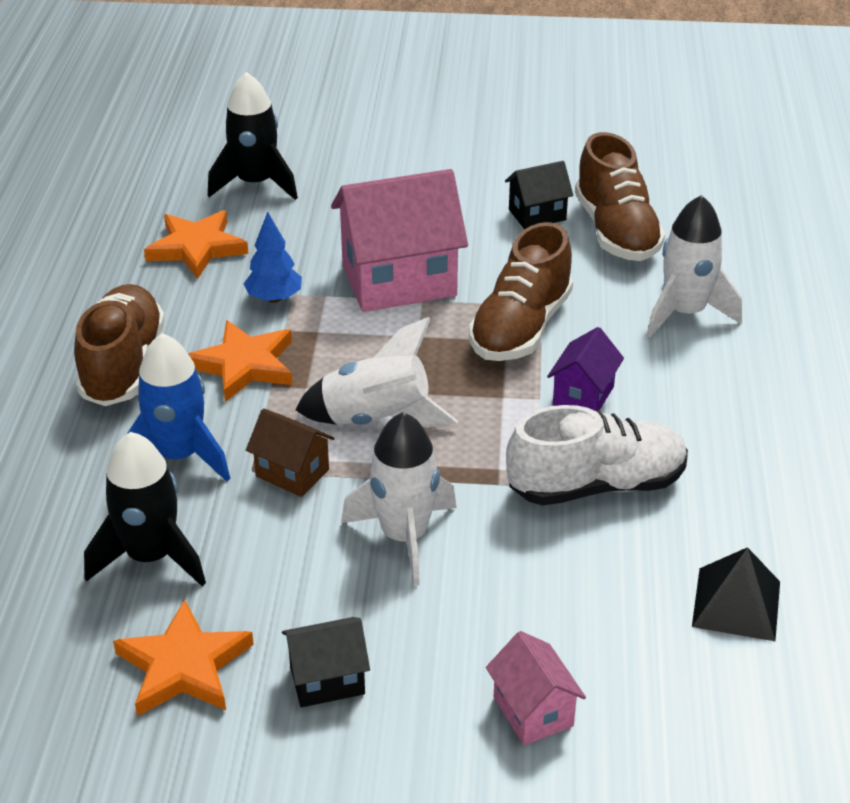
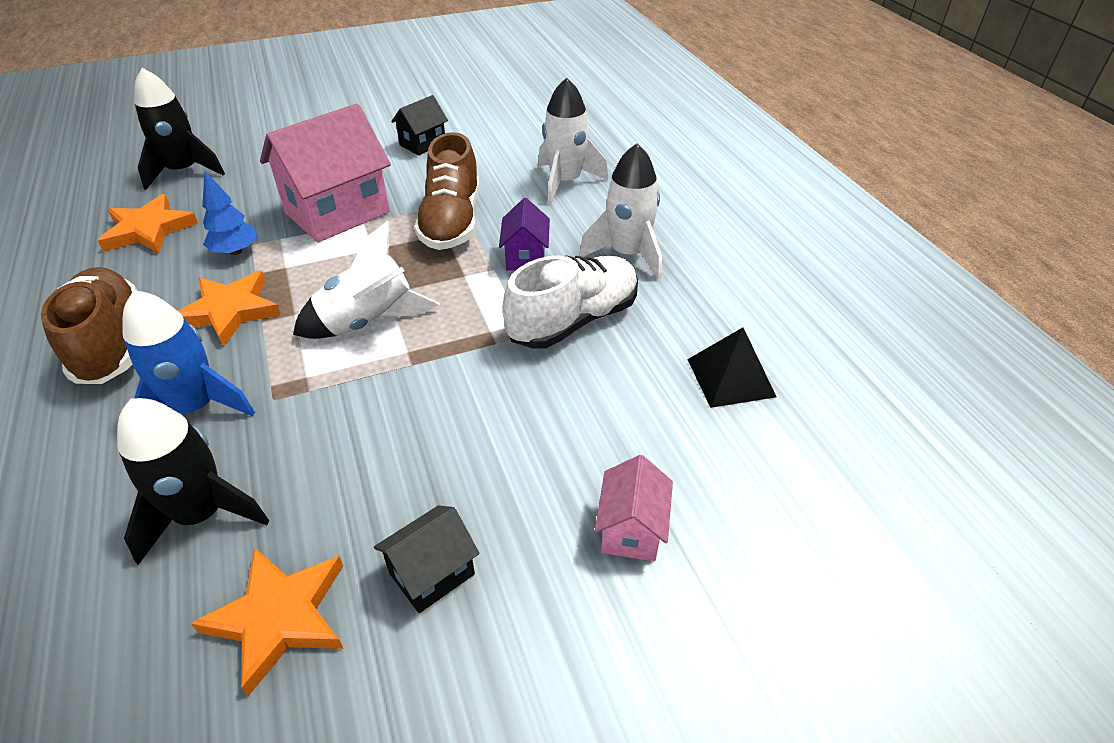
camera: 25 degrees left, 5 degrees up
(292, 473) = (312, 389): brown house -> none
(404, 537) = (439, 412): white rocket -> white rocket (627, 254)
(533, 711) = (631, 530): pink house -> pink house turned 60 degrees clockwise
(616, 232) = (486, 142): brown shoe -> none

